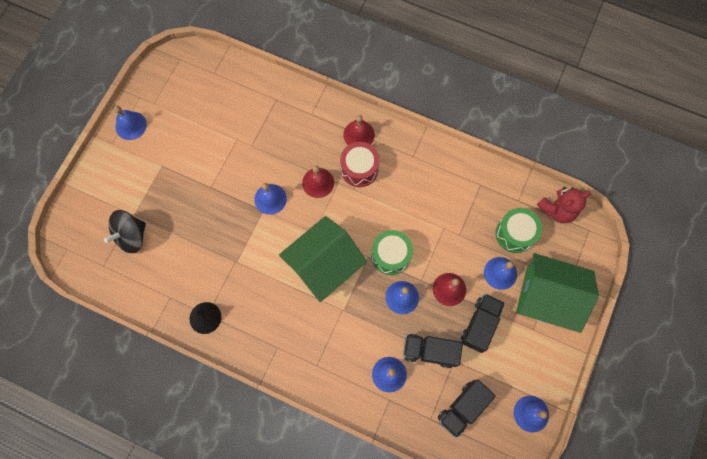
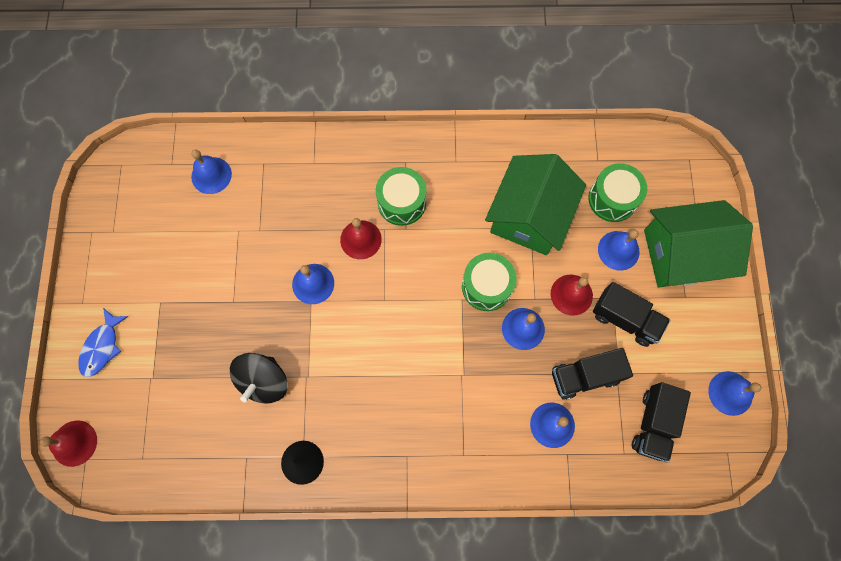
camera: 25 degrees left, 0 degrees up
(111, 179) = (102, 347): none -> blue fish
(131, 125) = (96, 271): blue bell -> blue bell (211, 175)
(131, 236) = (162, 405): black spinning top -> black spinning top (264, 381)
(324, 264) = (414, 332): green house -> green house (529, 216)
(359, 134) = (381, 163): red bell -> red bell (74, 443)
(359, 169) = (401, 202): red drum -> green drum
(480, 324) = (625, 319): black truck -> black truck turned 120 degrees clockwise
(557, 210) = (644, 152): red teddy bear -> none

